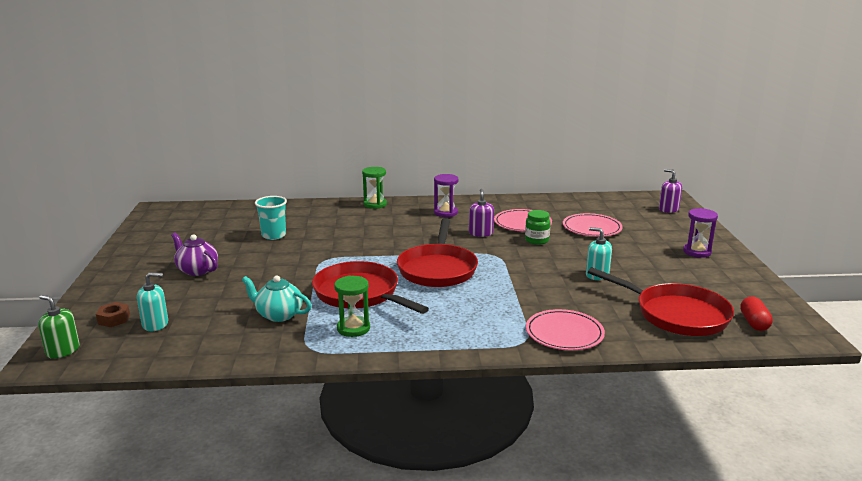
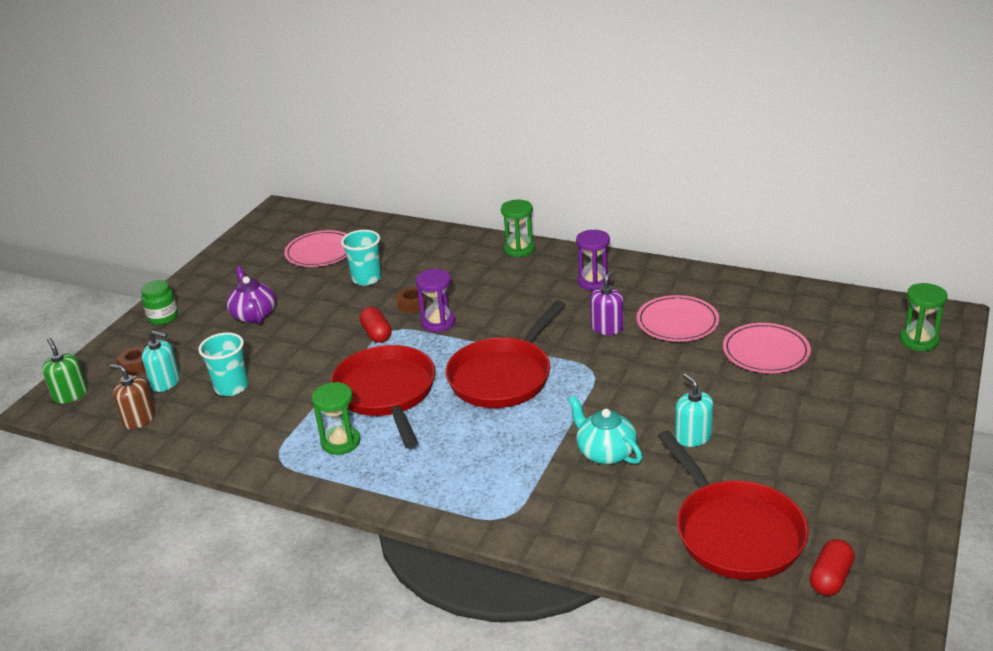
camera: 30 degrees right, 10 degrees up
(153, 352) = (139, 419): none -> brown soap dispenser
(222, 315) = (231, 387): none -> turquoise cup
(278, 315) = (283, 401): turquoise teapot -> turquoise teapot (605, 452)
(315, 263) = (376, 334): none -> red capsule
(326, 243) = (412, 304): none -> brown nut
(536, 240) = (668, 357): green jar -> green jar (163, 317)
(564, 333) = (563, 519): pink plate -> pink plate (320, 252)
(668, 209) = (918, 341): purple soap dispenser -> green hourglass
(697, 252) = (878, 432): purple hourglass -> purple hourglass (438, 322)

